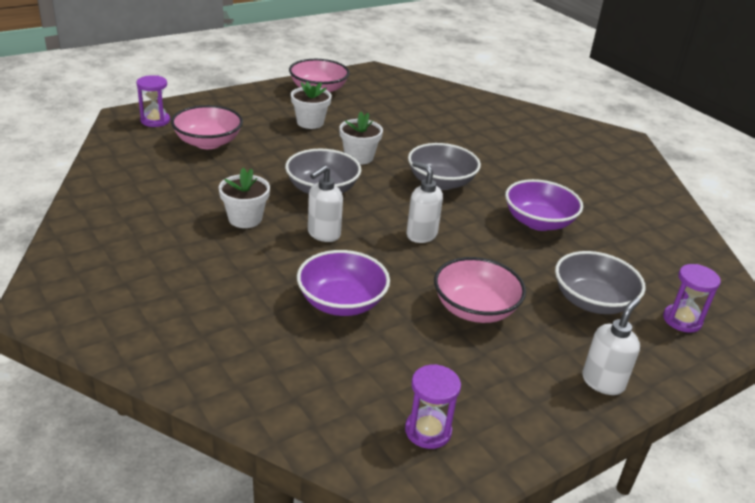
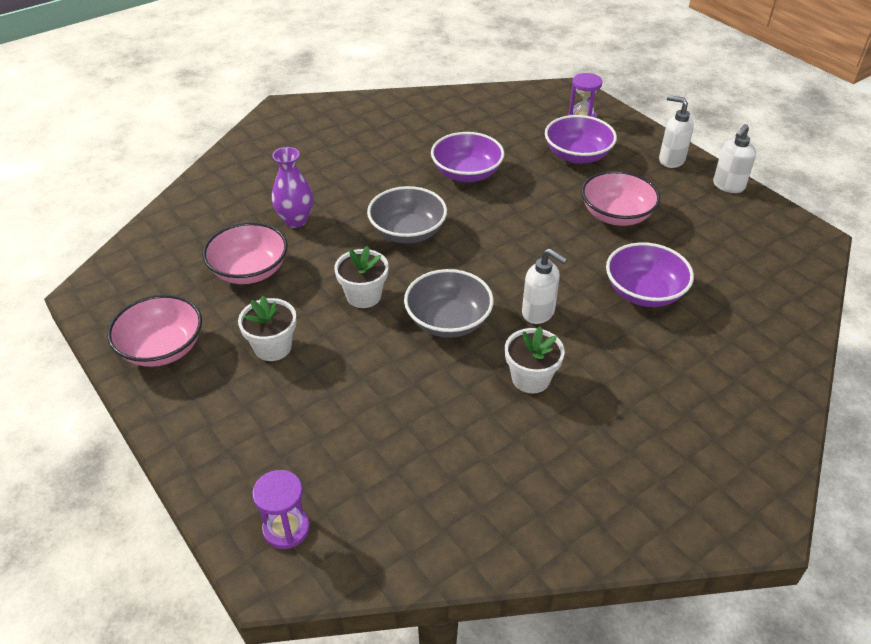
camera: 90 degrees left, 10 degrees up
(208, 142) = (350, 447): pink bowl -> pink bowl (249, 270)
(421, 235) = (514, 245): white soap dispenser -> white soap dispenser (728, 186)
(428, 431) = (767, 240): purple hourglass -> none
(455, 136) = (295, 220): none -> purple vase
(592, 301) = (577, 155): grey bowl -> purple bowl

